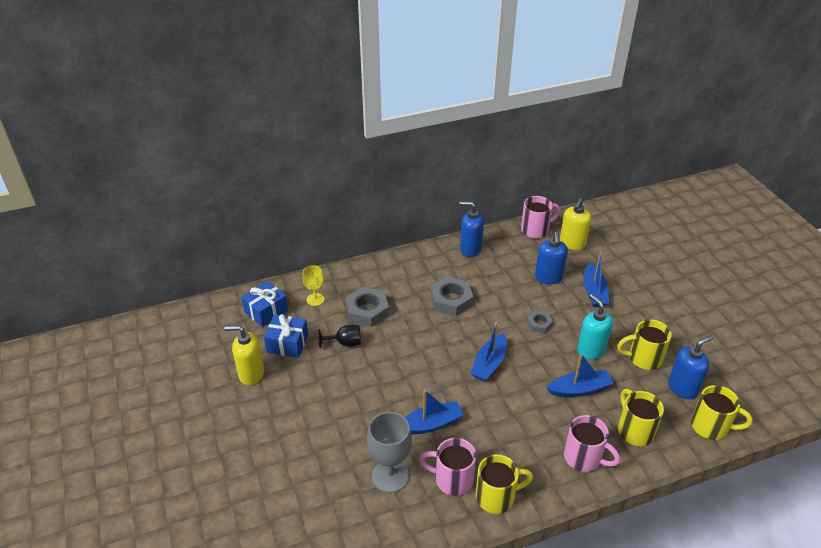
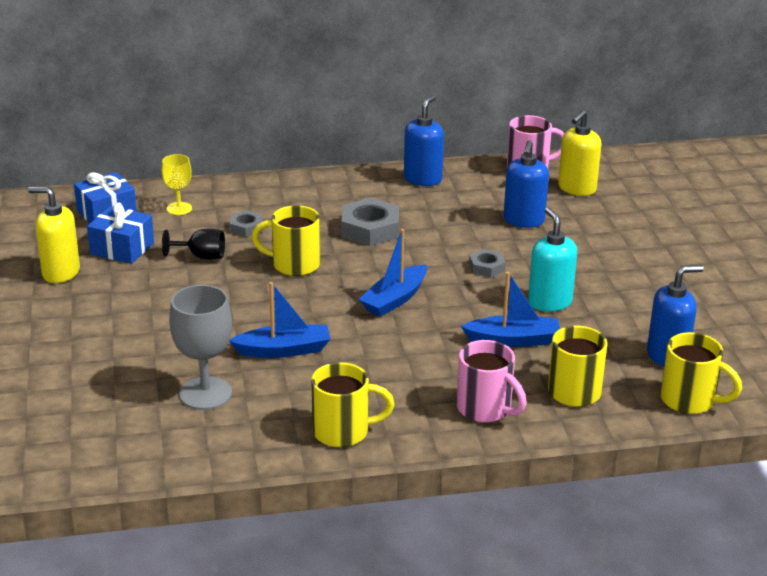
camera: 10 degrees right, 10 degrees down
(367, 311) = (246, 227): grey nut -> grey nut, size x0.55
(452, 479) = (289, 407): pink mug -> none
(470, 249) = (423, 179): blue soap dispenser -> blue soap dispenser turned 90 degrees clockwise
(594, 292) = (584, 243): blue boat -> none
(643, 358) = (624, 319): yellow mug -> yellow mug (294, 265)

